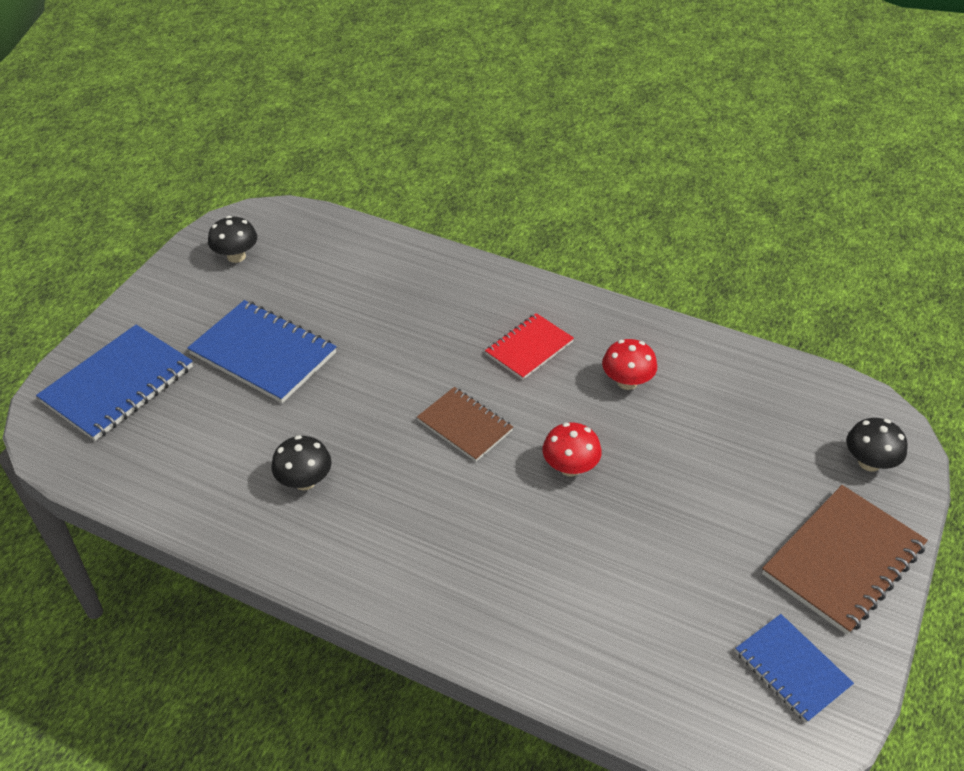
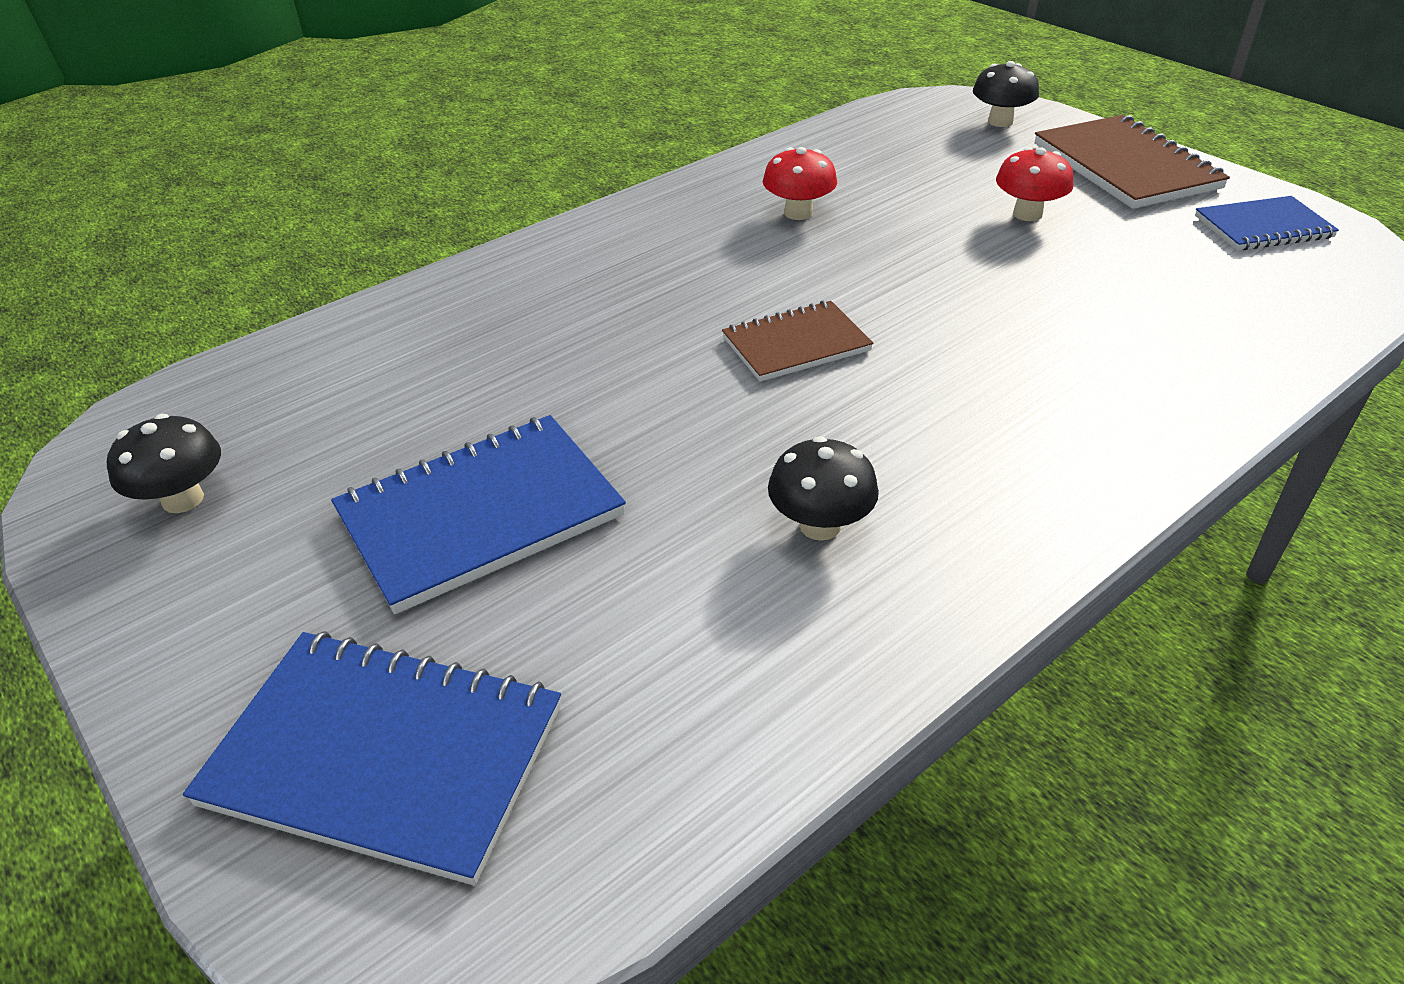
camera: 65 degrees left, 5 degrees down
(118, 385) = (385, 755): blue notebook -> blue notebook turned 45 degrees counterclockwise
(529, 348) = (686, 262): red notebook -> none
(570, 467) = (919, 283): red mushroom -> red mushroom (1027, 214)

